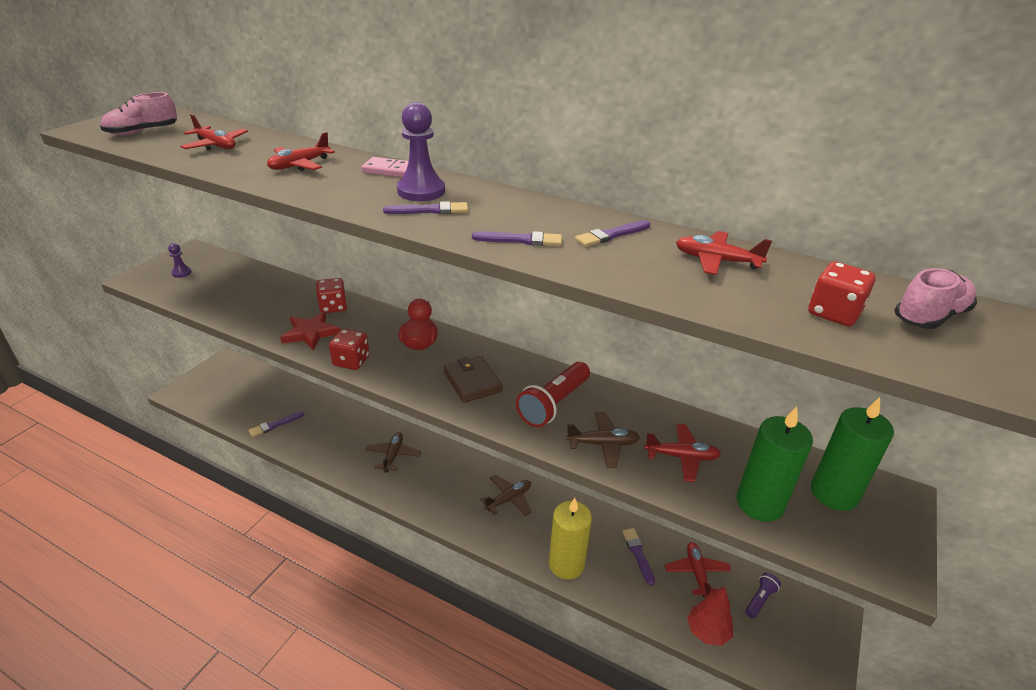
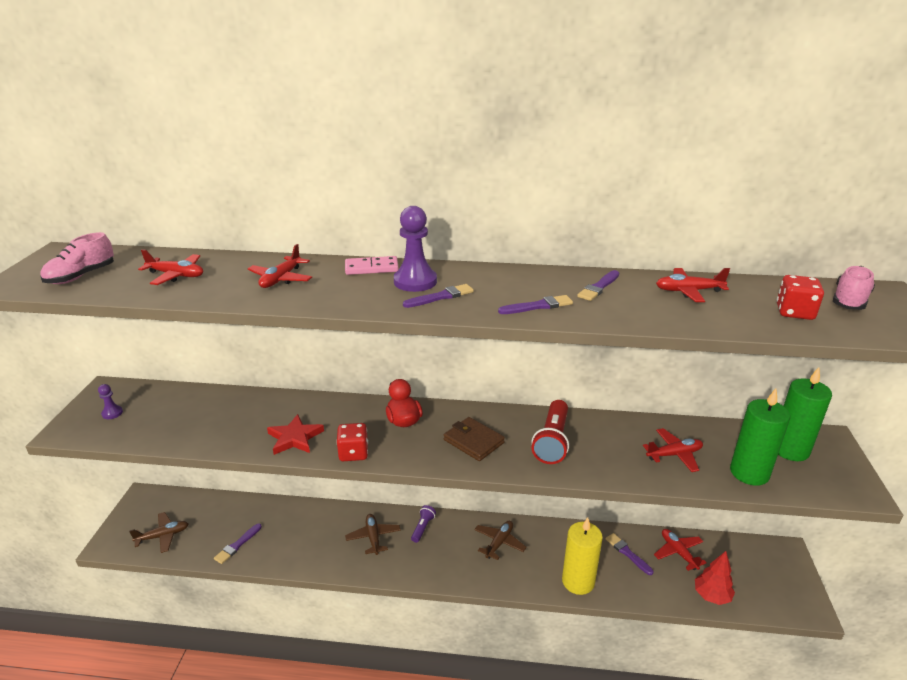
camera: 20 degrees left, 5 degrees down
(333, 307) = (298, 408): red dice -> none
(603, 444) = (612, 462): brown plane -> brown plane (163, 536)
(760, 599) = (733, 557): purple flashlight -> purple flashlight (423, 527)

